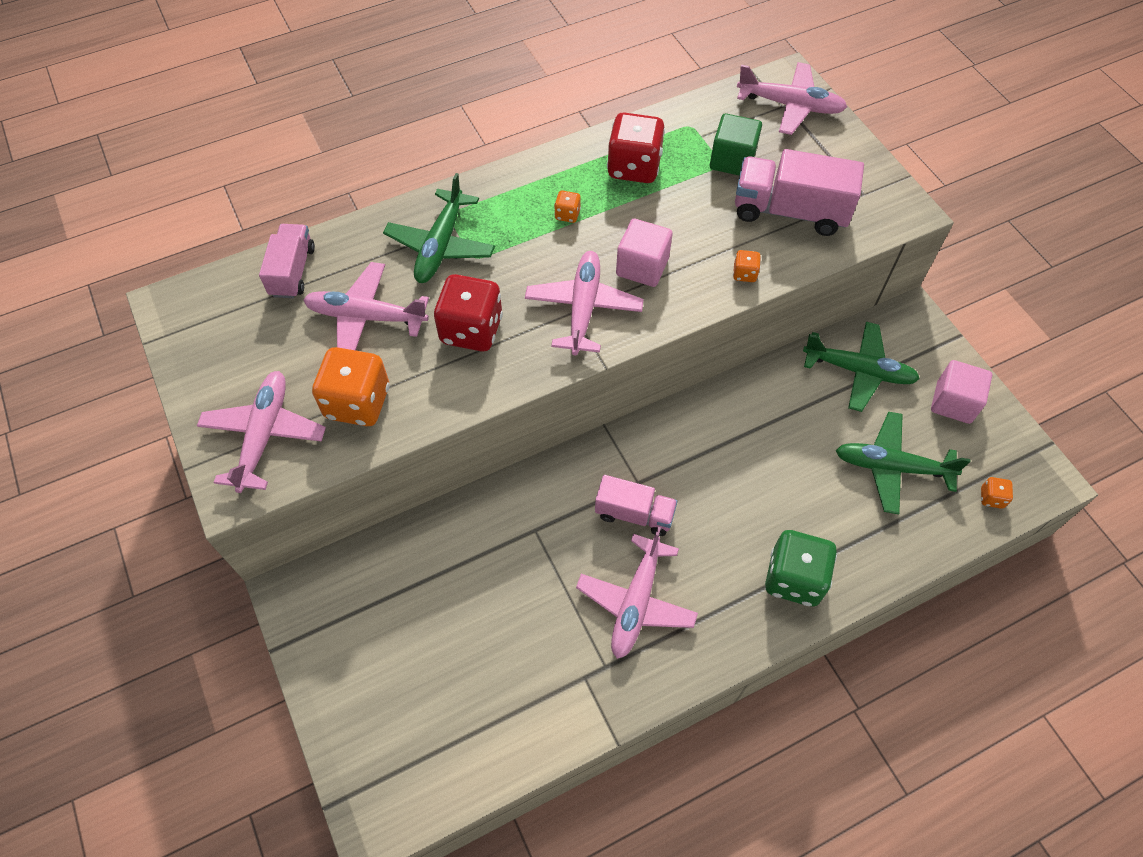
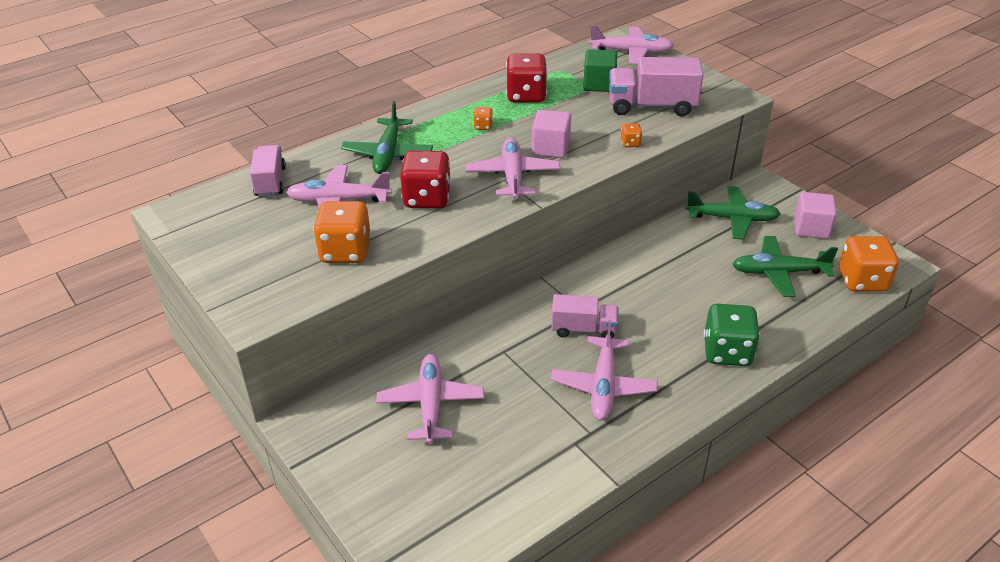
camera: 10 degrees left, 20 degrees down
(264, 435) = (271, 281): pink plane -> pink plane (431, 404)
(991, 498) = (862, 281): orange dice -> orange dice, size x2.23

